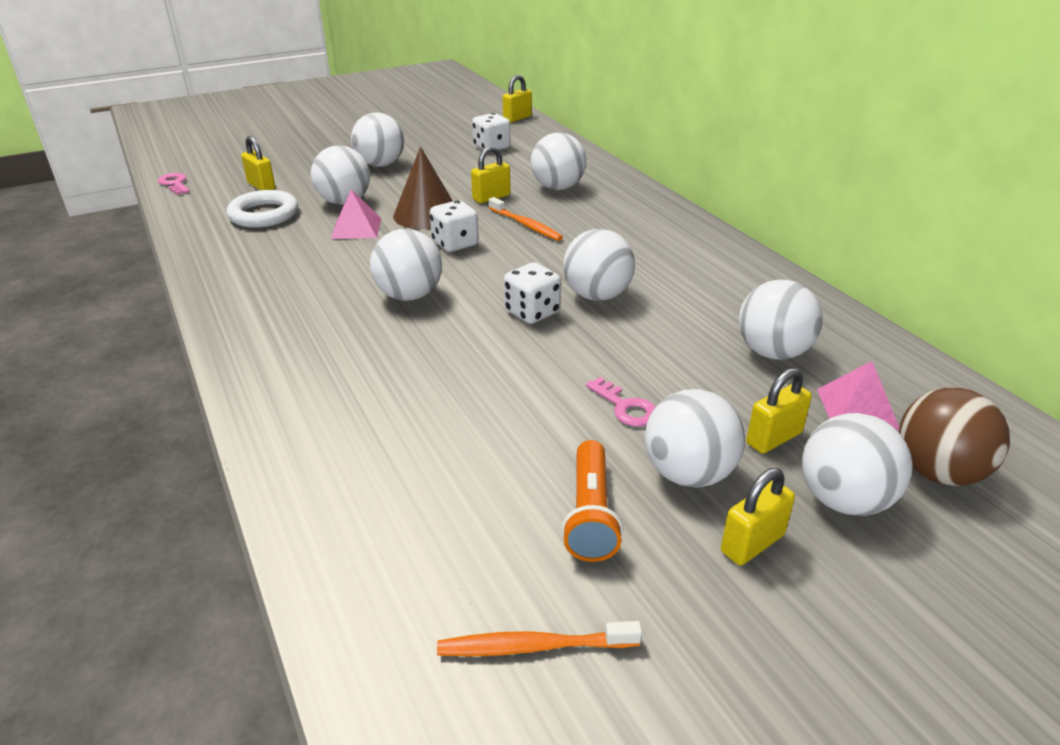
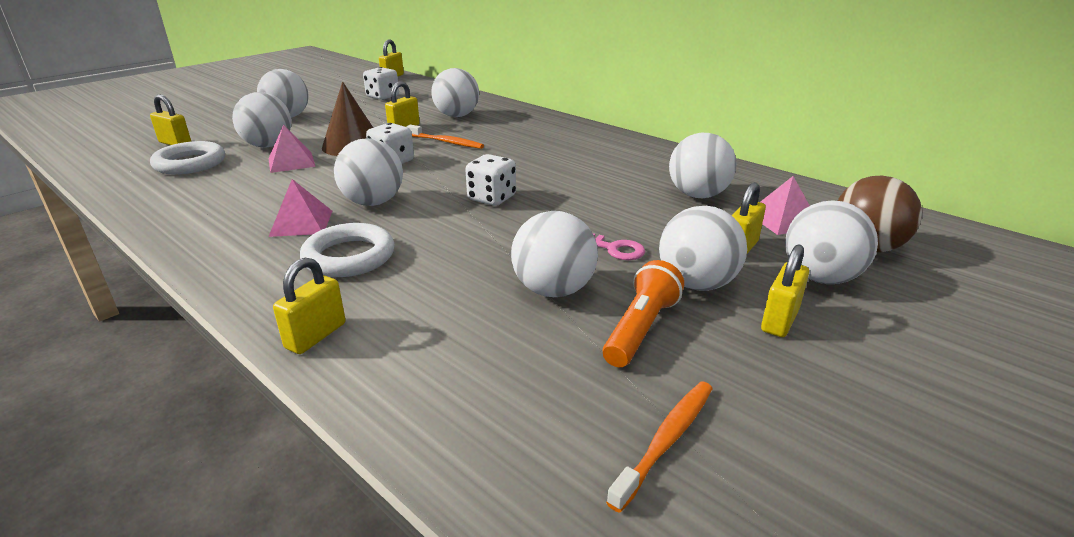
camera: 20 degrees left, 5 degrees down
(174, 183) = (77, 151): pink key -> none
(283, 444) = (316, 336): none -> yellow padlock
(330, 309) = (301, 223): none -> pink pyramid
(354, 359) = (349, 256): none -> white ring
(534, 646) = (666, 441): orange toothbrush -> orange toothbrush turned 150 degrees clockwise
(590, 514) = (640, 329): orange flashlight -> orange flashlight turned 135 degrees counterclockwise
(597, 296) = (538, 180): white ball -> white ball (553, 290)

